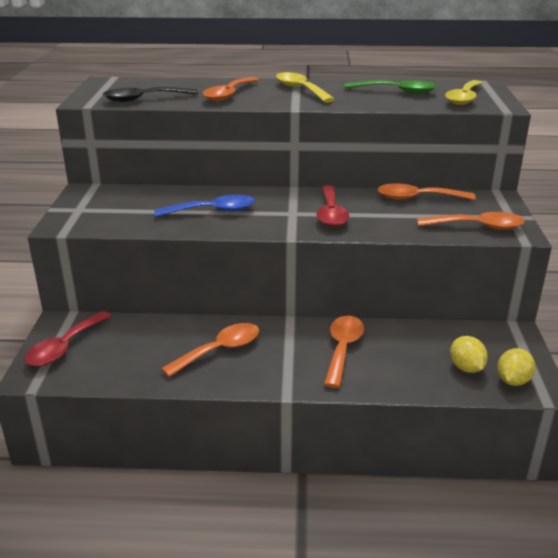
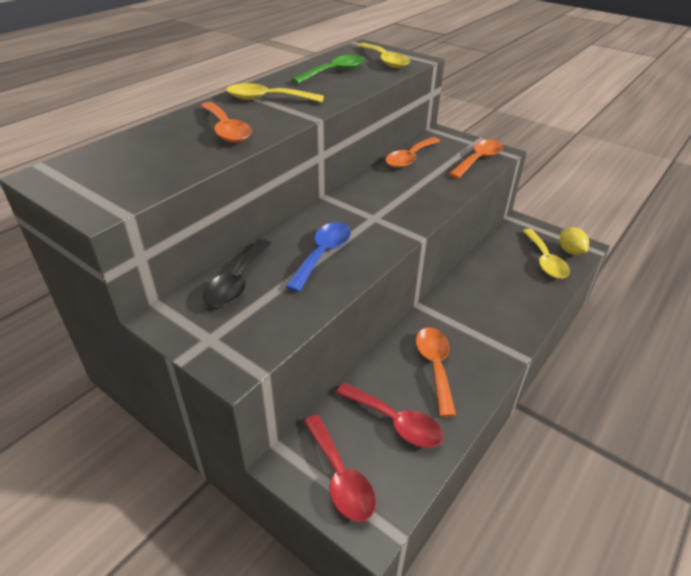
camera: 55 degrees left, 10 degrees up
(144, 99) = (161, 173): black spoon -> black spoon (237, 282)
(331, 213) = (395, 202): red spoon -> red spoon (395, 422)
(342, 349) = (484, 300): orange spoon -> none
(466, 368) = (545, 261): yellow lemon -> yellow spoon

